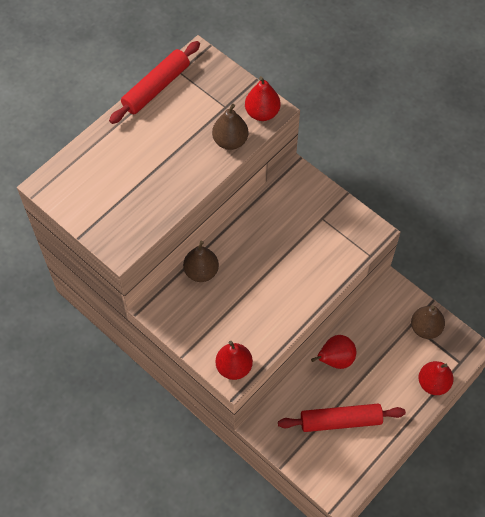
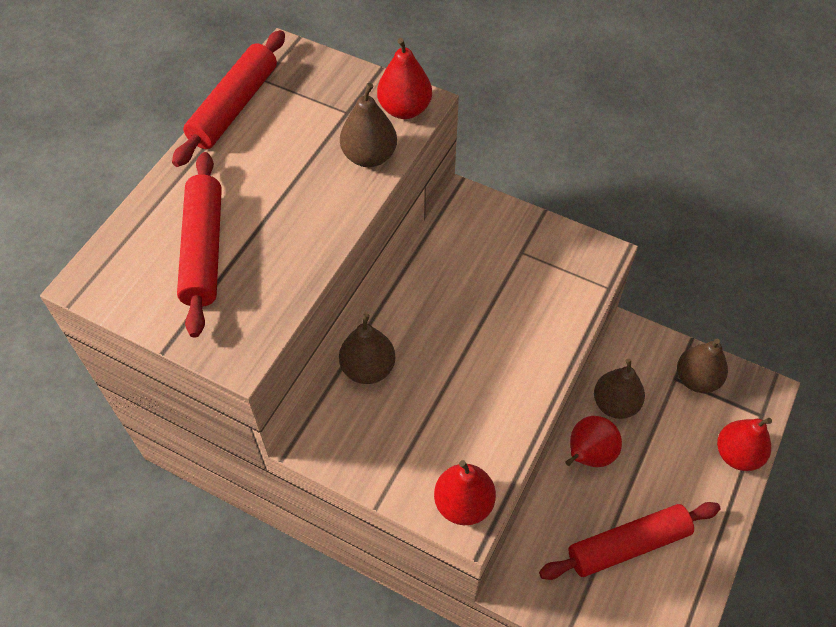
camera: 15 degrees left, 5 degrees down
(115, 180) = (203, 250): none -> red rolling pin
(364, 331) = (615, 404): none -> brown pear

